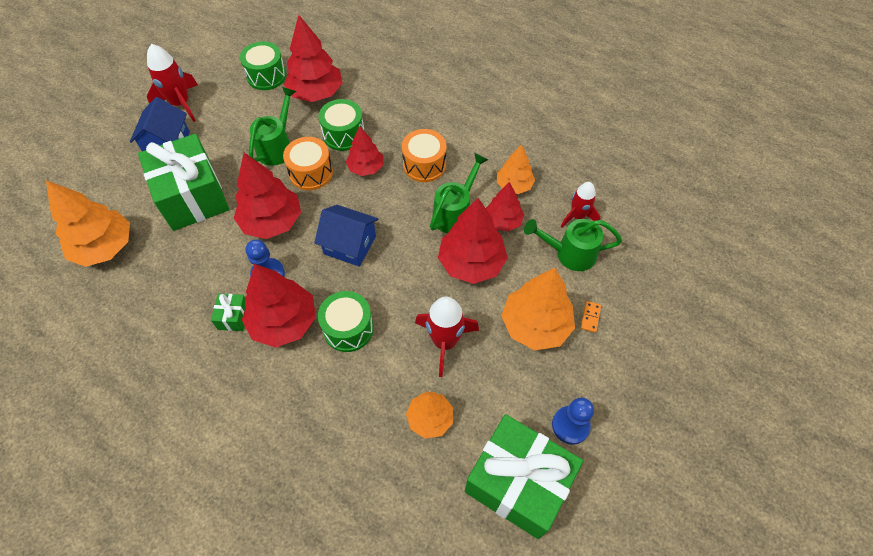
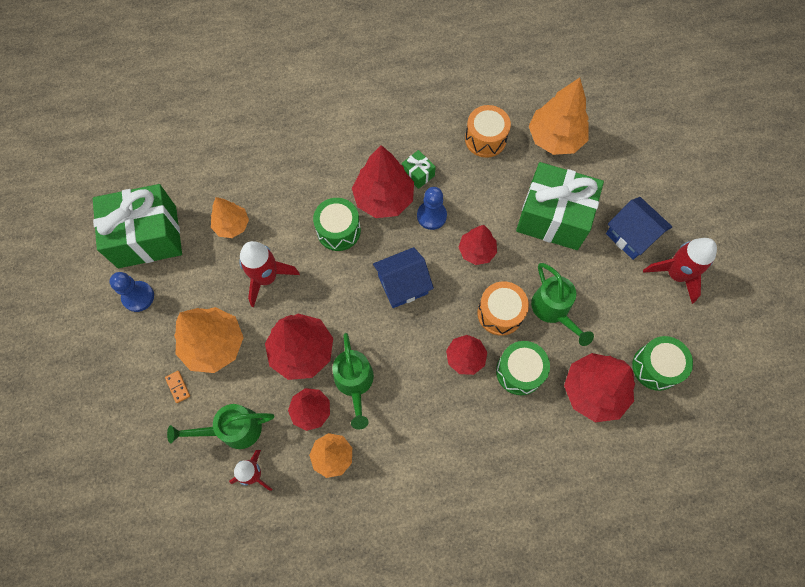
camera: 135 degrees right, 10 degrees up
(272, 221) = (476, 251): red tree -> red tree, size x0.61
(424, 165) = (424, 405): orange drum -> orange drum (485, 139)
(569, 253) = (233, 429): green watering can -> green watering can turned 150 degrees counterclockwise

